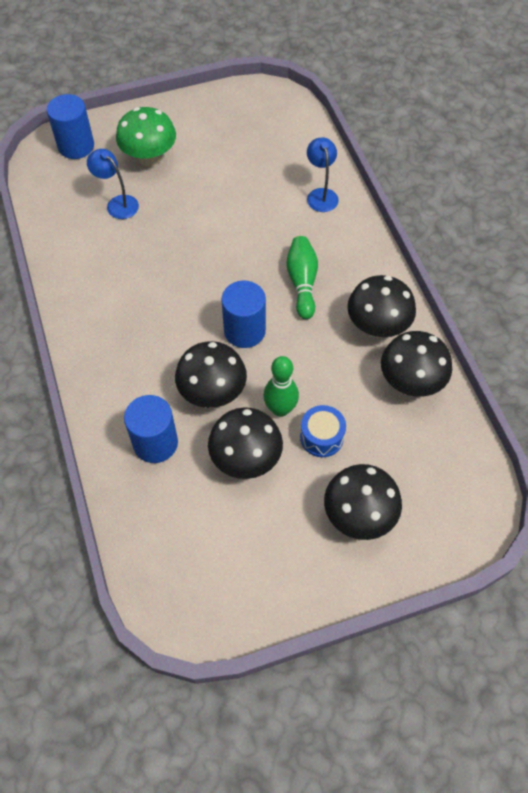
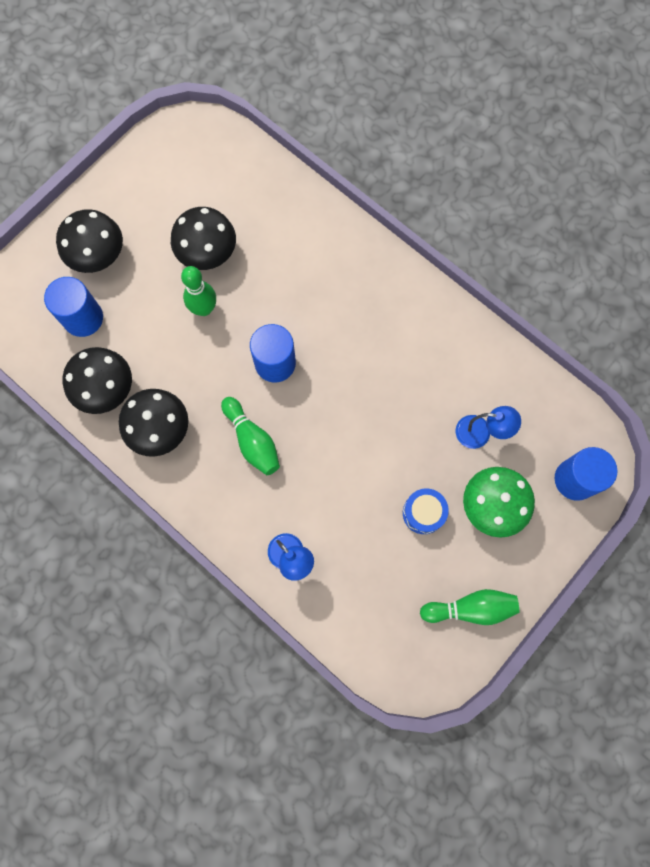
camera: 150 degrees right, 15 degrees up
(155, 443) = (285, 230): blue cylinder -> blue cylinder (83, 318)
(212, 113) = (470, 608): none -> green bowling pin
(212, 393) = (267, 293): black mushroom -> none
(321, 437) = (158, 303): blue drum -> blue drum (423, 513)

